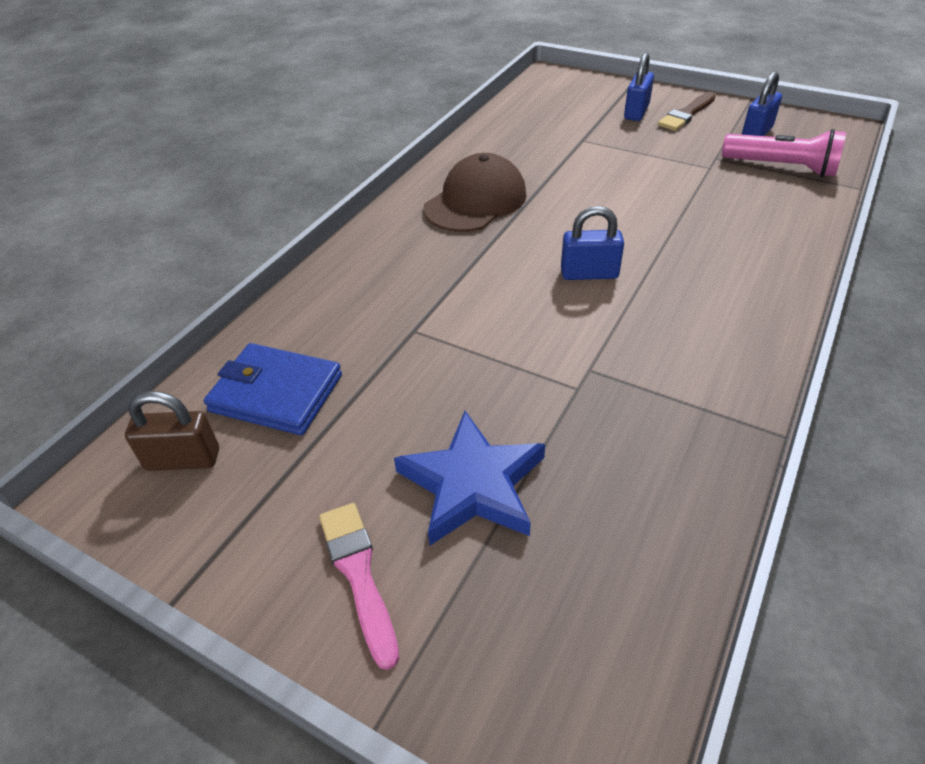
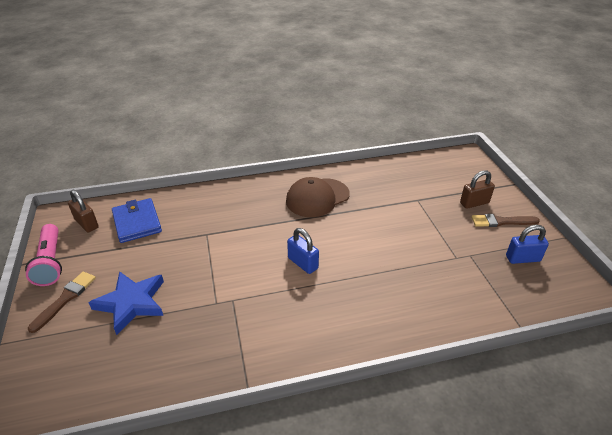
camera: 45 degrees right, 5 degrees down
(358, 574) = (65, 299): pink brush -> brown brush
(476, 201) = (317, 198): brown cap -> brown cap turned 150 degrees clockwise
(636, 112) = (474, 203): blue padlock -> brown padlock
(781, 167) = (498, 286): pink flashlight -> pink flashlight (50, 262)

